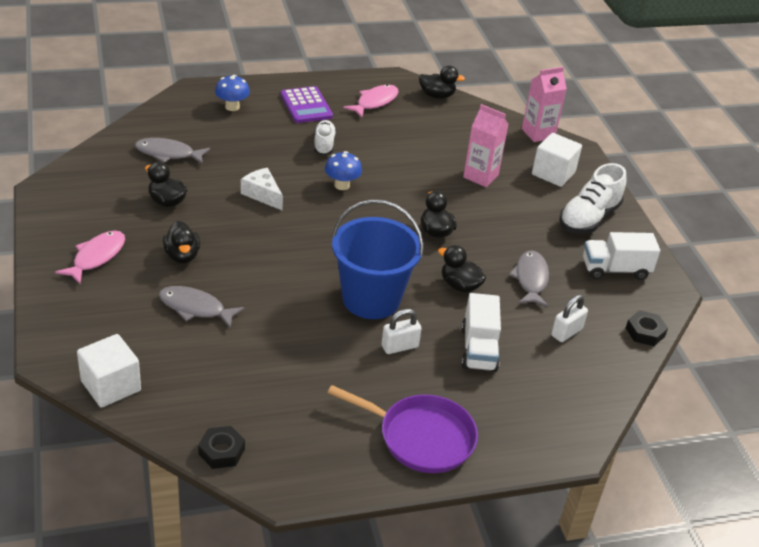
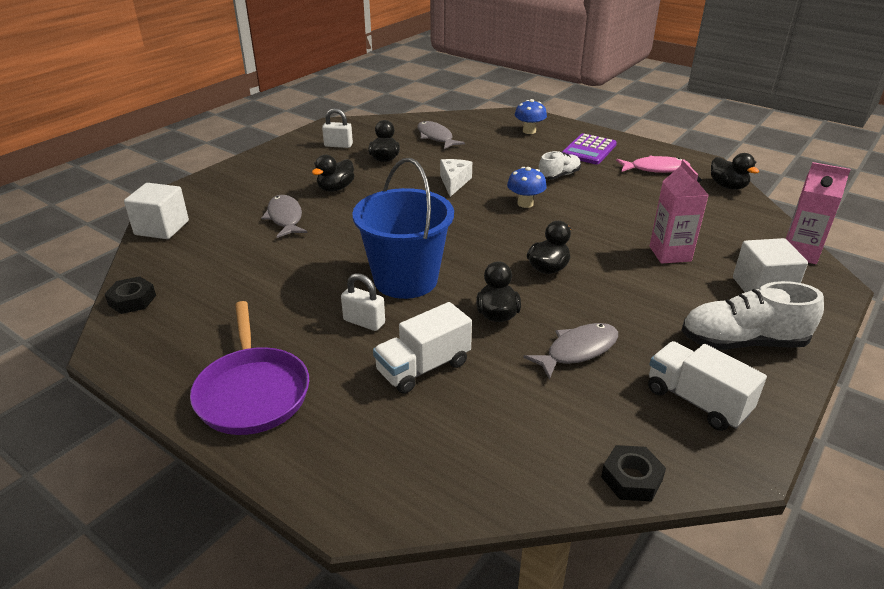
camera: 55 degrees right, 5 degrees down
(96, 257) = (290, 166): pink fish -> none
(566, 332) = (534, 414): white padlock -> white padlock (338, 145)

